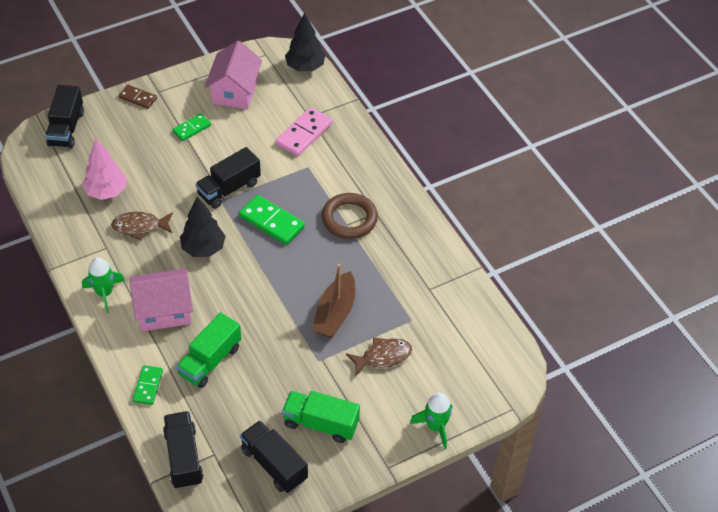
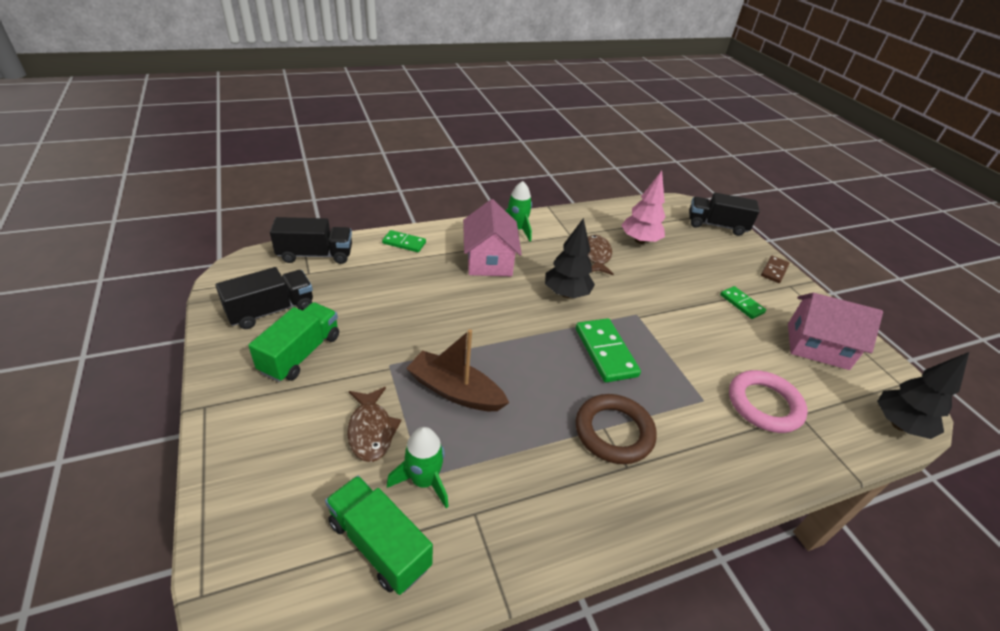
camera: 95 degrees right, 10 degrees down
(210, 361) = (419, 282): green truck -> green truck (379, 544)
(229, 189) = (654, 322): black truck -> none
(272, 222) = (606, 352): green domino -> green domino turned 60 degrees counterclockwise
(304, 134) = (764, 405): pink domino -> pink ring
(435, 427) = (231, 472): green rocket -> green rocket (424, 481)

